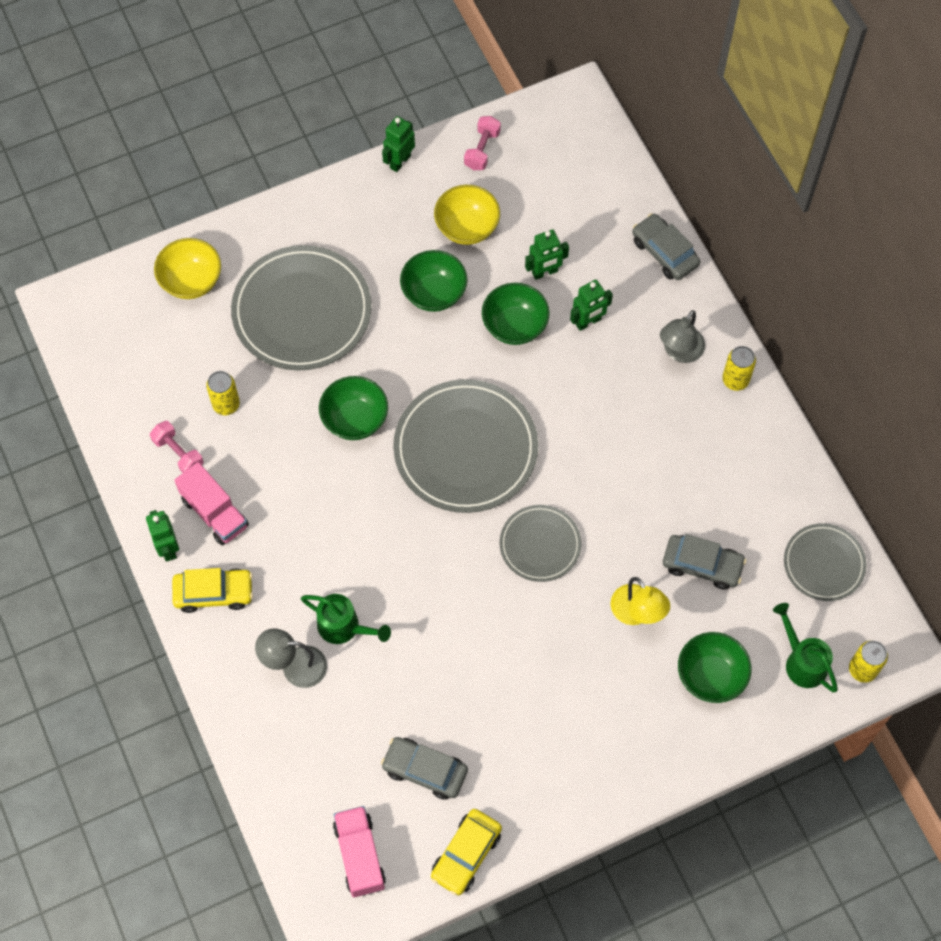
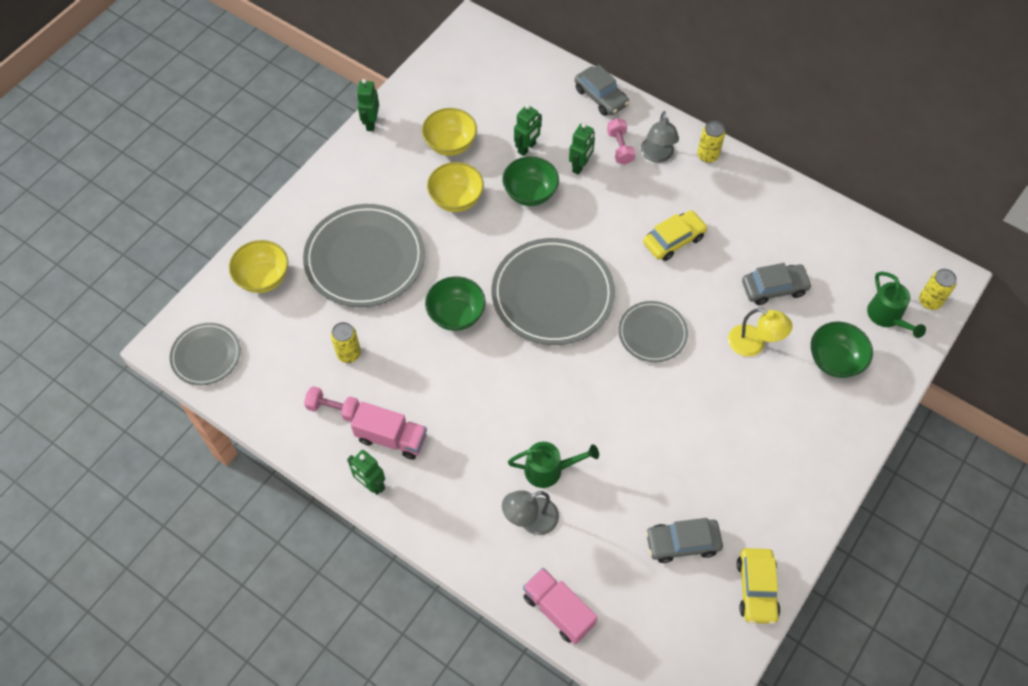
camera: 30 degrees left, 5 degrees down
(214, 593) = (430, 499): yellow car -> yellow car (673, 240)
(360, 855) = (678, 637): pink truck -> pink truck (558, 610)
(434, 293) = (456, 199): green bowl -> yellow bowl
(482, 150) = (426, 89): pink dumbbell -> pink dumbbell (620, 148)
(664, 252) = (601, 97): grey car -> grey car turned 150 degrees counterclockwise
(802, 661) = (887, 317): green watering can -> green watering can turned 135 degrees counterclockwise
(824, 564) = (853, 245): grey plate -> grey plate (206, 355)

